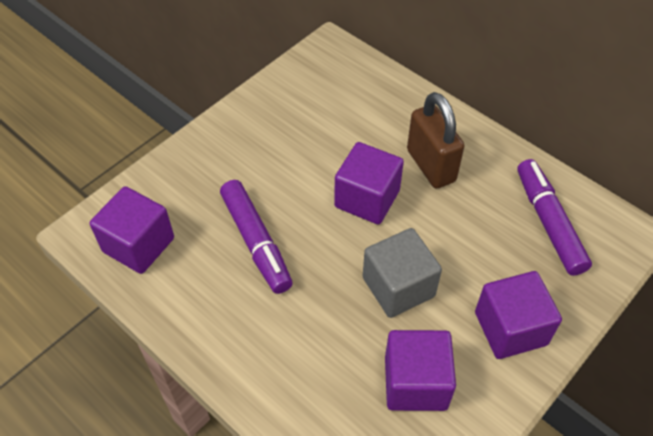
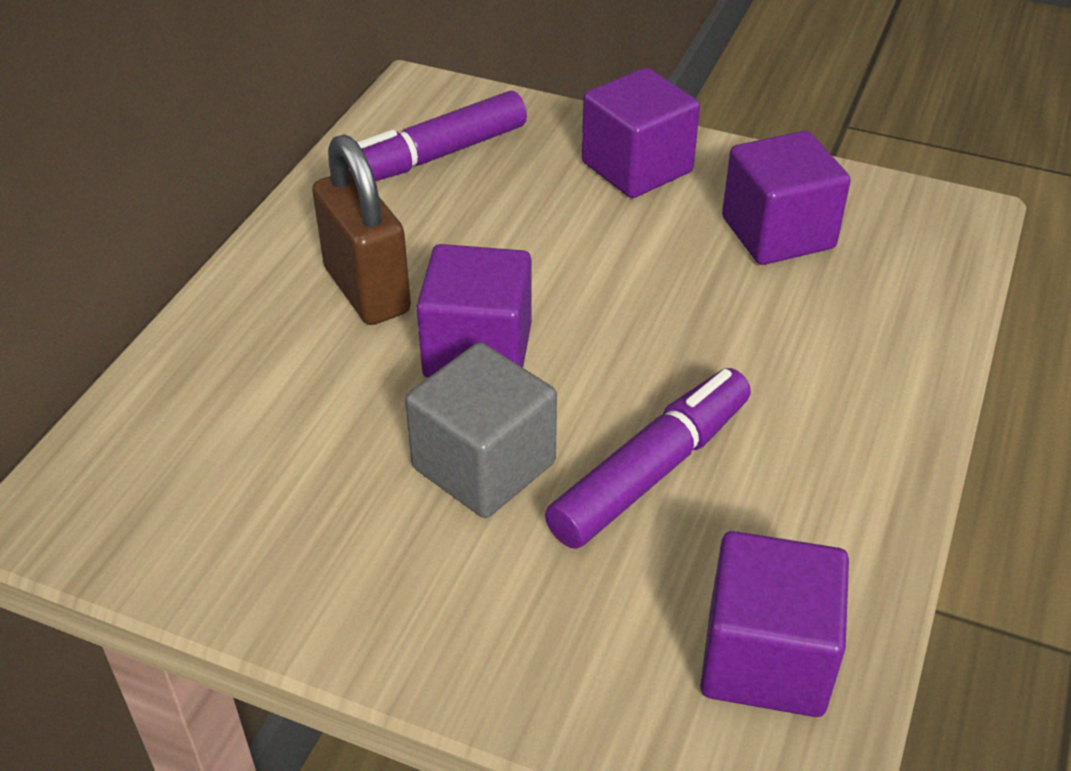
camera: 110 degrees left, 10 degrees down
(398, 287) = (636, 278): grey cube -> grey cube (484, 465)
(430, 166) = (367, 290): brown padlock -> brown padlock turned 75 degrees counterclockwise

